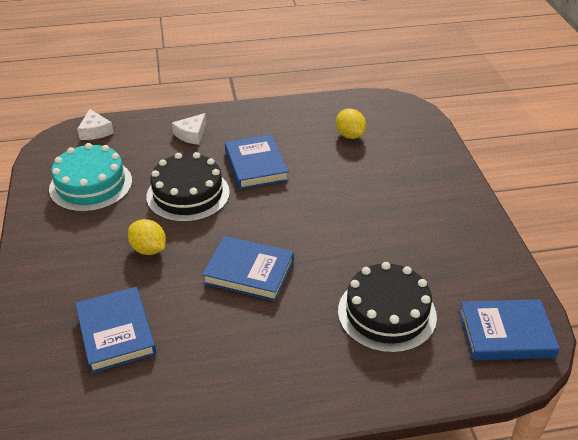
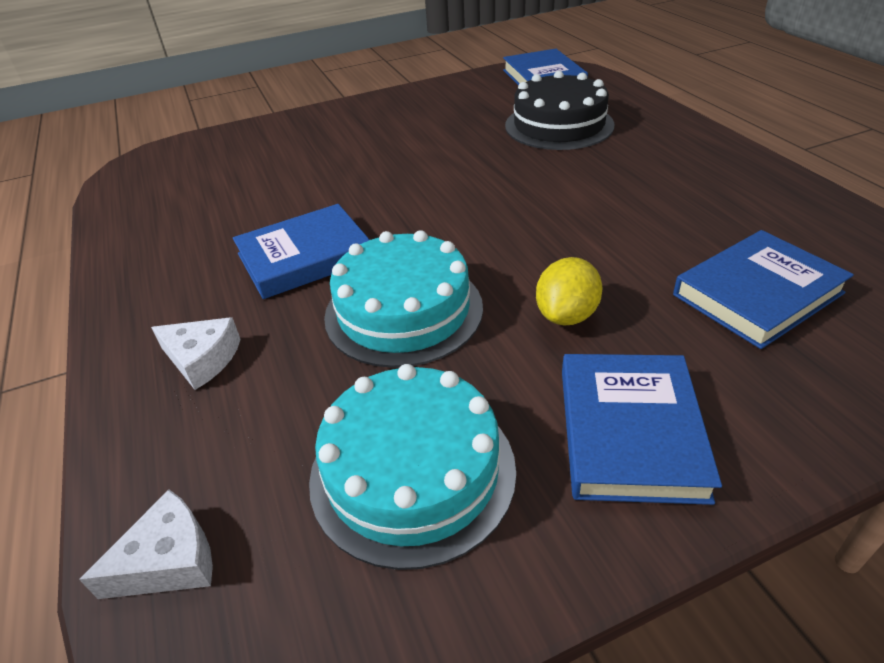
camera: 100 degrees left, 0 degrees up
(188, 194) = (403, 311): black cake -> turquoise cake
(249, 272) = (554, 213): blue book -> blue book (630, 432)
(350, 135) = (217, 190): yellow lemon -> none

